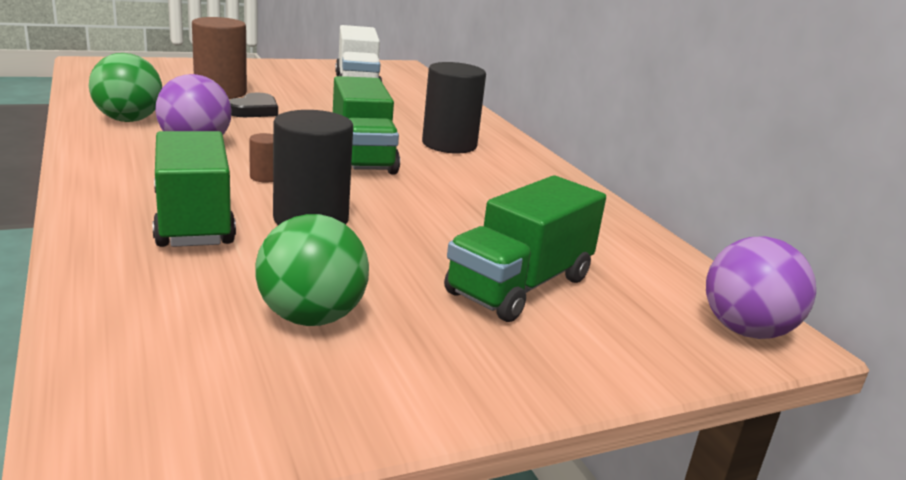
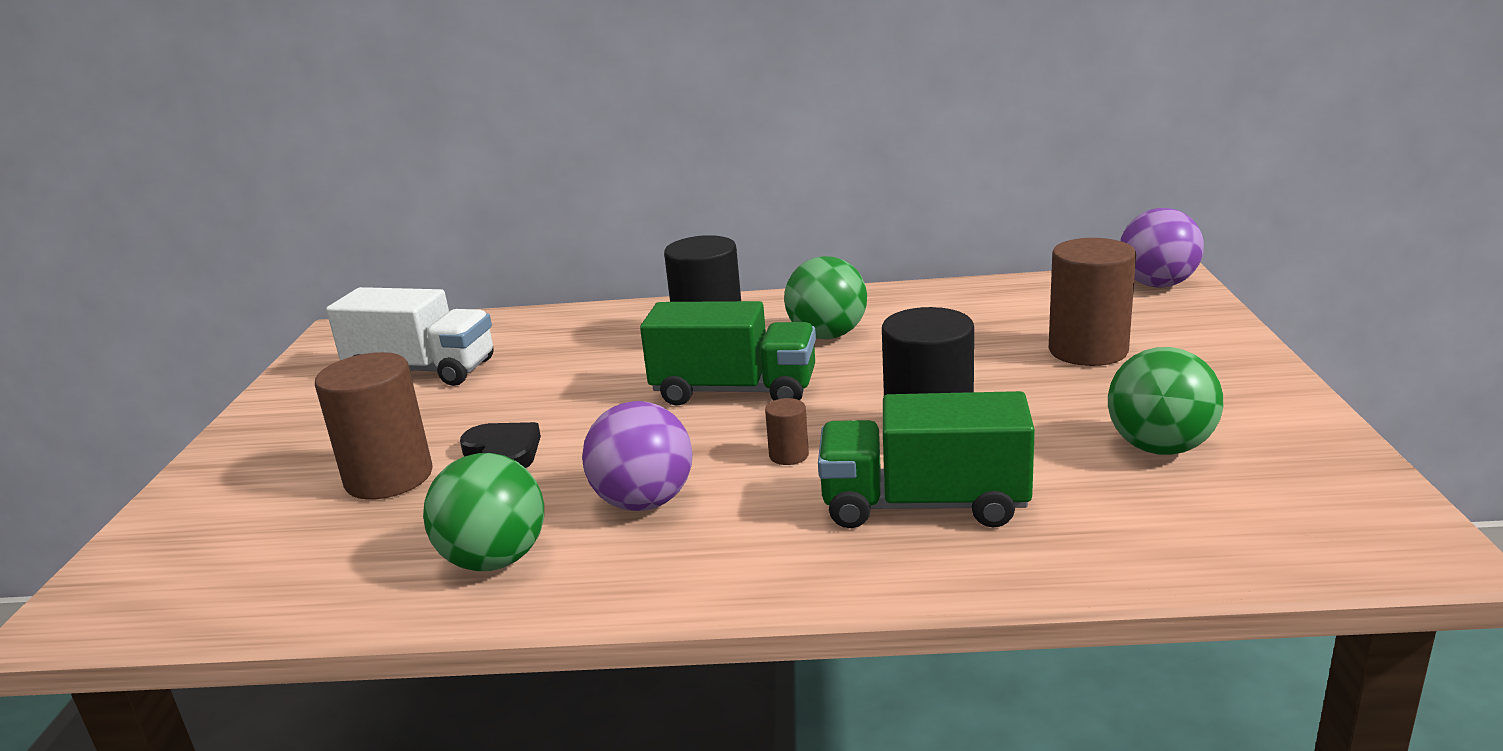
camera: 60 degrees left, 0 degrees up
(480, 179) = (827, 335): none -> green ball
(520, 286) = (1088, 351): green truck -> brown cylinder

